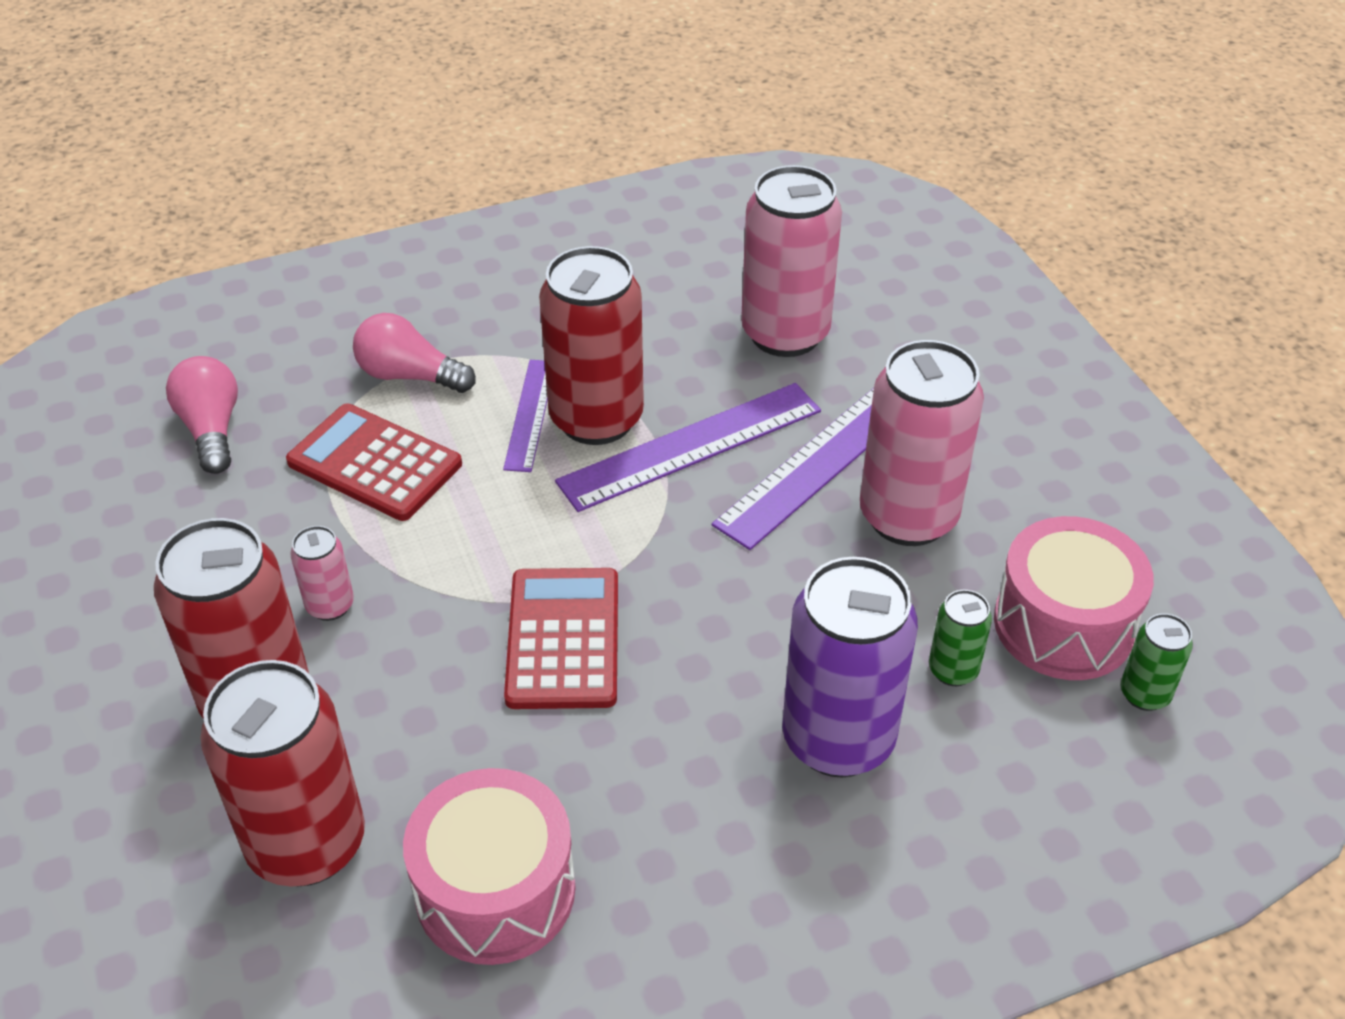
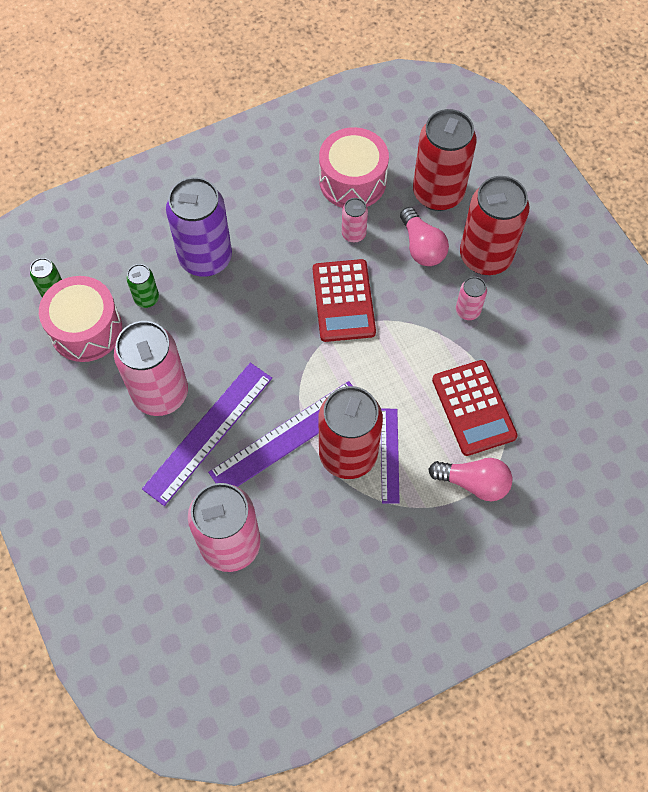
camera: 175 degrees right, 20 degrees up
(211, 429) = (580, 427): pink light bulb -> pink light bulb (422, 247)
(374, 463) = (474, 408): red calculator -> red calculator turned 45 degrees clockwise
(518, 766) = (353, 234): none -> pink can

